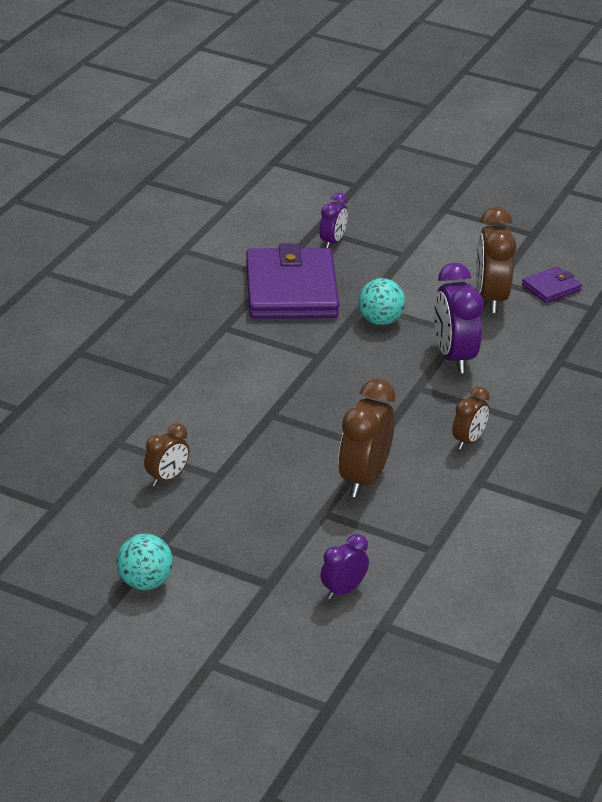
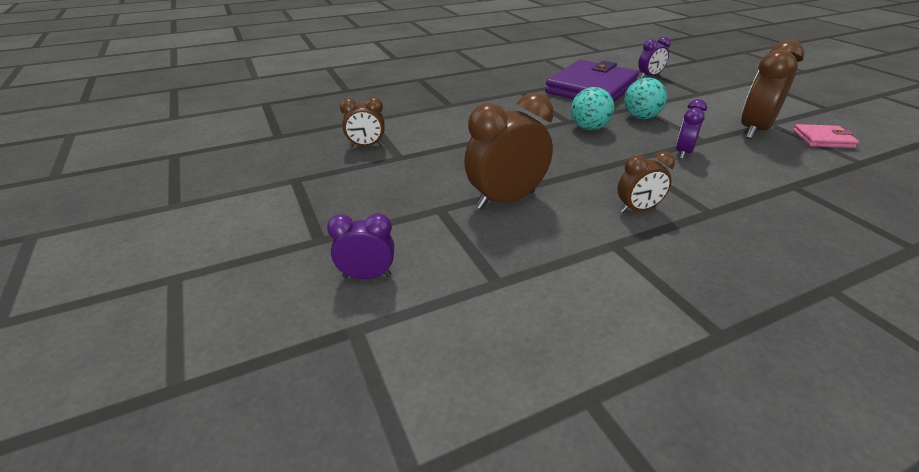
camera: 40 degrees right, 0 degrees up
(145, 582) = (244, 197): turquoise ball -> turquoise ball (589, 128)
(454, 357) = (683, 152): purple clock -> purple clock, size x0.57
(551, 287) = (823, 139): purple wallet -> pink wallet

